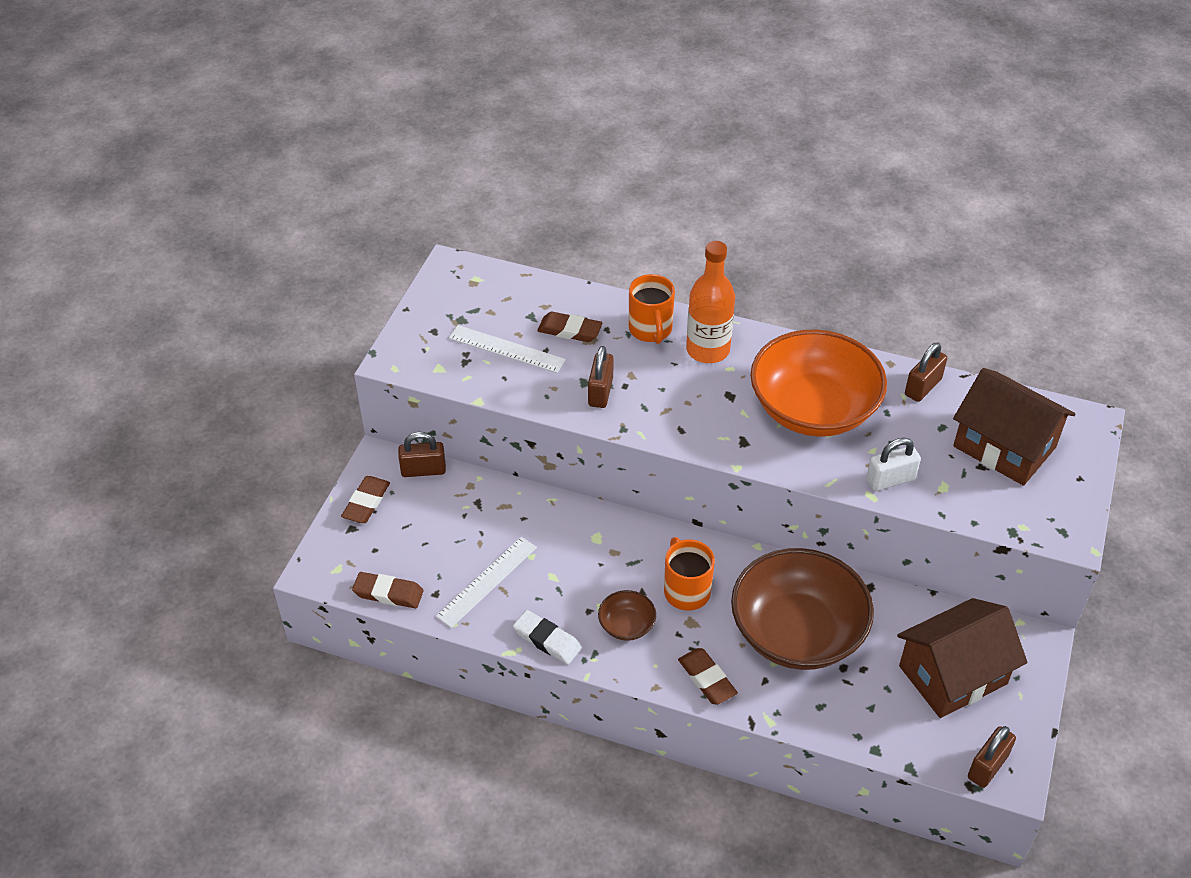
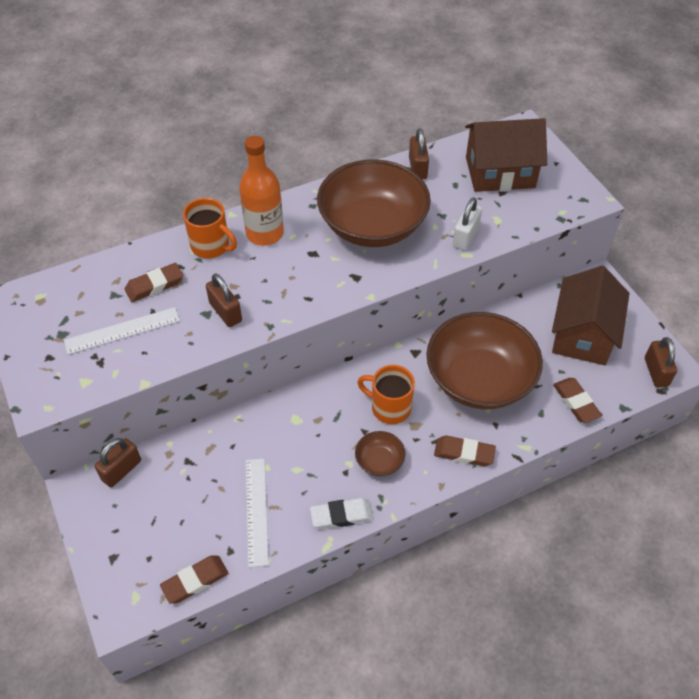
camera: 45 degrees left, 5 degrees up
(366, 502) = (103, 529): brown eraser -> brown eraser (576, 402)
(813, 409) = (372, 225): orange bowl -> brown bowl

